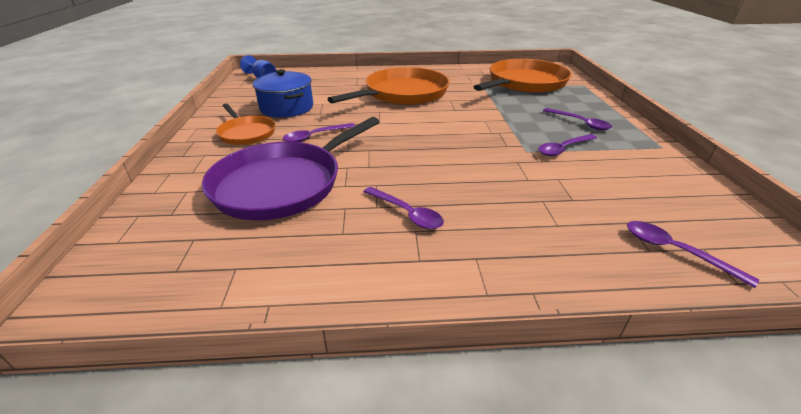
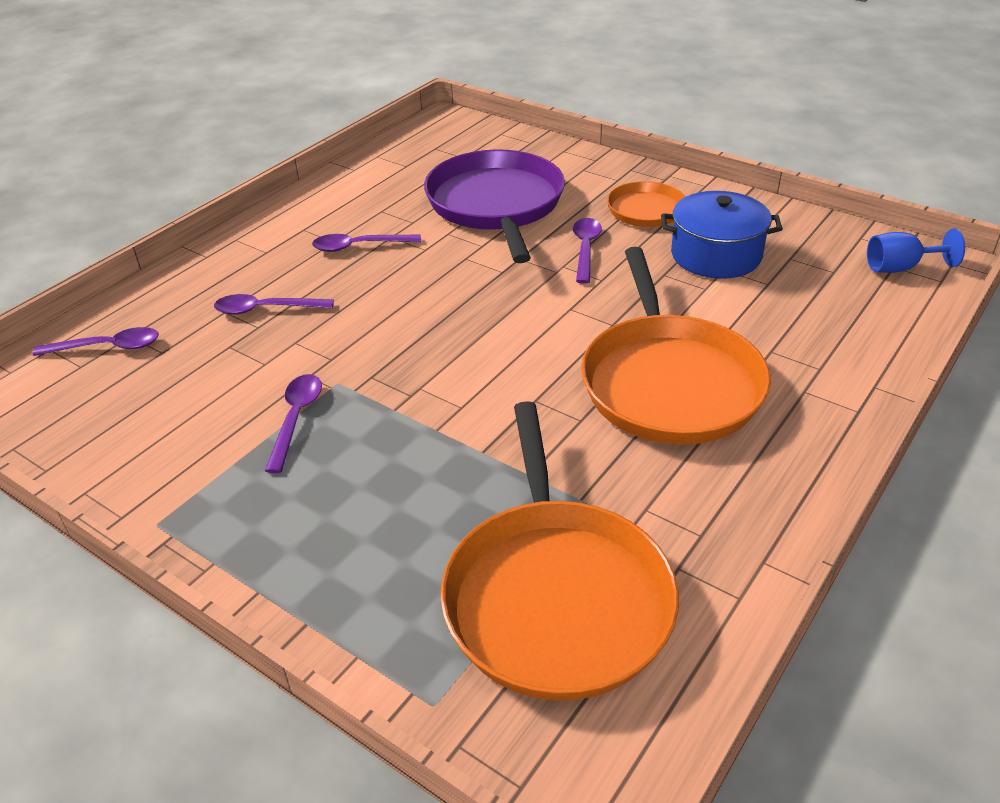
camera: 130 degrees right, 5 degrees up
(580, 123) = (319, 505): purple spoon -> purple spoon (266, 309)

